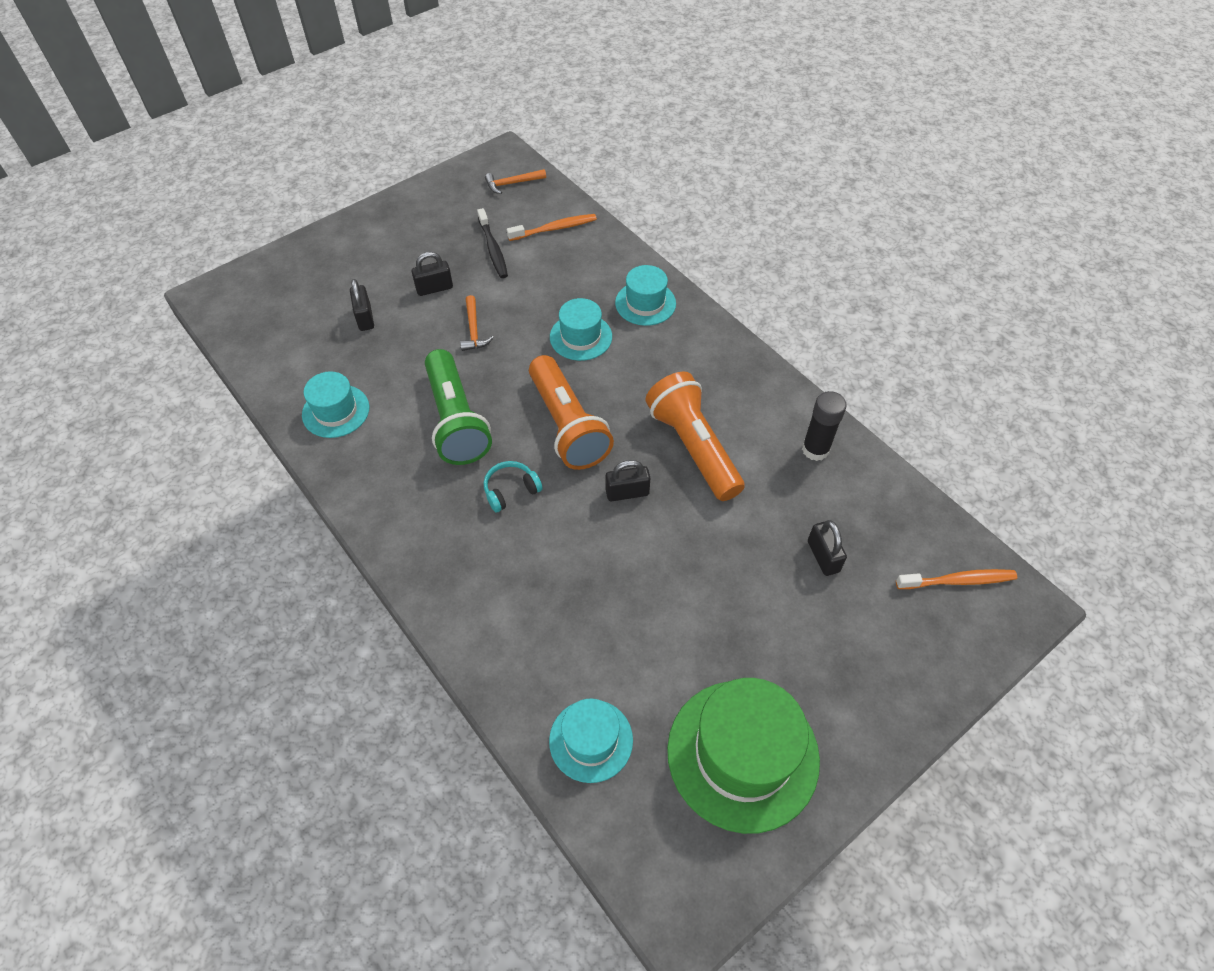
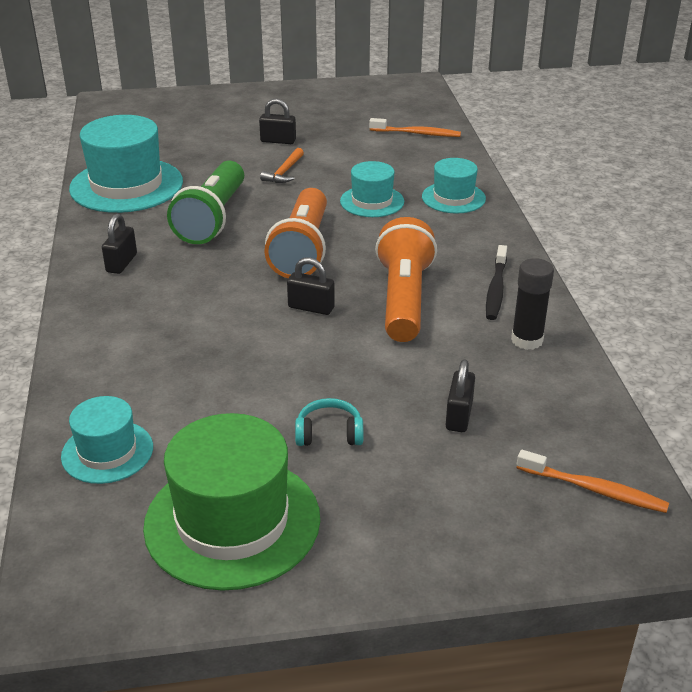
camera: 30 degrees right, 20 degrees down
(336, 411) = (126, 185): turquoise hat -> turquoise hat, size x1.79
(365, 318) = (205, 142): black padlock -> black padlock (121, 263)
(493, 249) = (351, 132): black toothbrush -> black toothbrush (496, 289)
(511, 490) = (212, 273): turquoise headphones -> turquoise headphones (329, 433)
(512, 183) = (407, 100): orange hammer -> none

